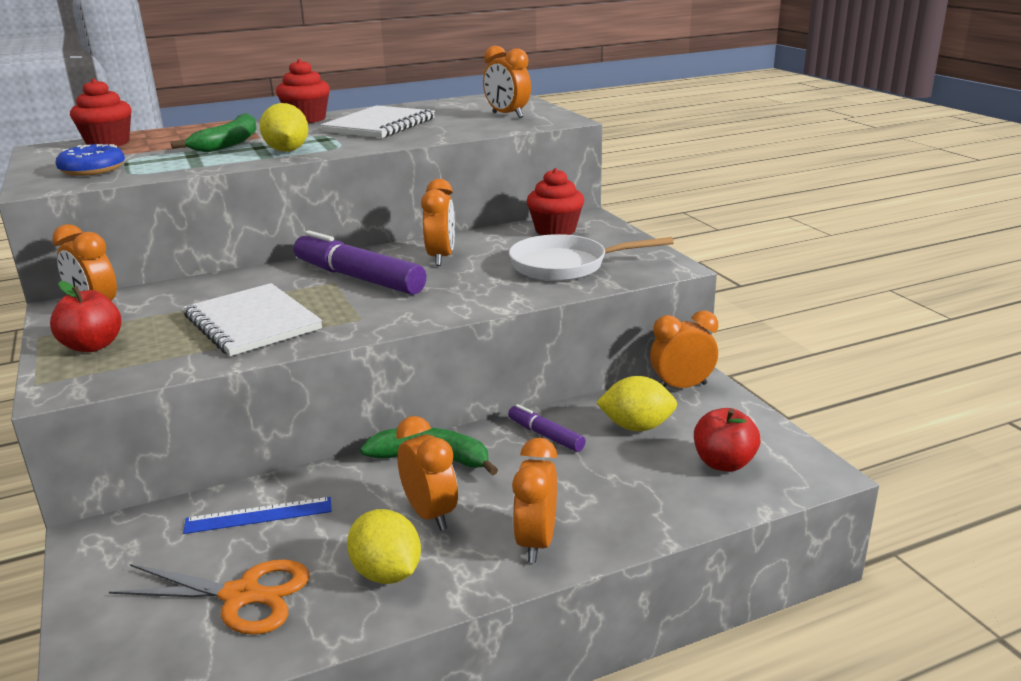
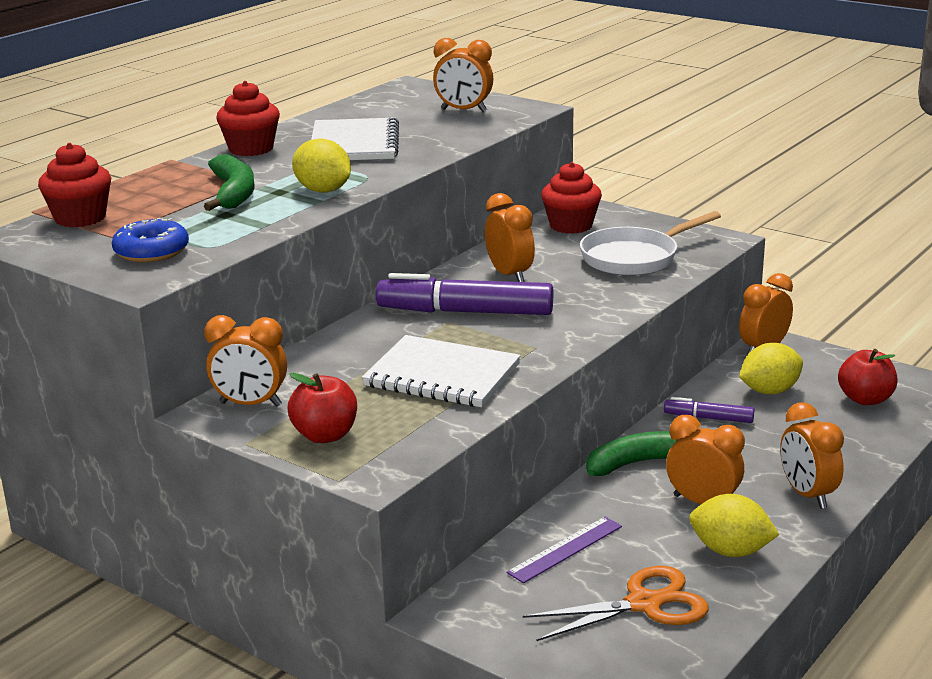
camera: 30 degrees left, 0 degrees up
(259, 515) = (565, 549): blue ruler -> purple ruler

